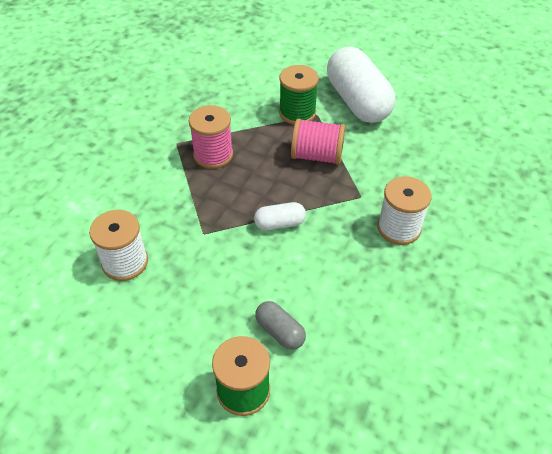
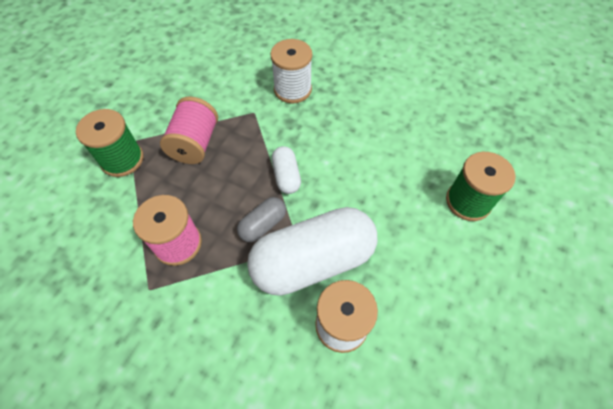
camera: 90 degrees left, 10 degrees up
(280, 332) = (408, 176): grey capsule -> grey capsule (263, 225)
(357, 101) = (117, 106): white capsule -> white capsule (313, 261)

